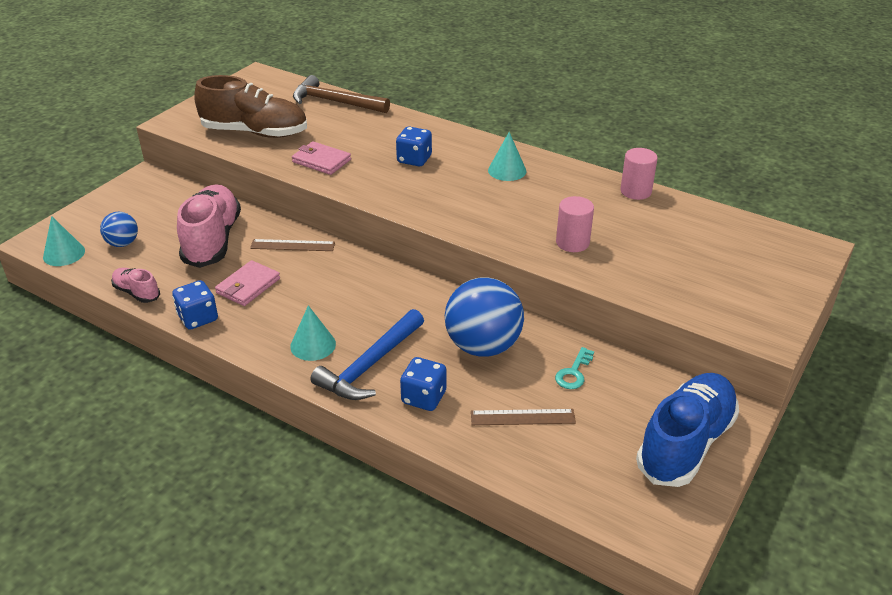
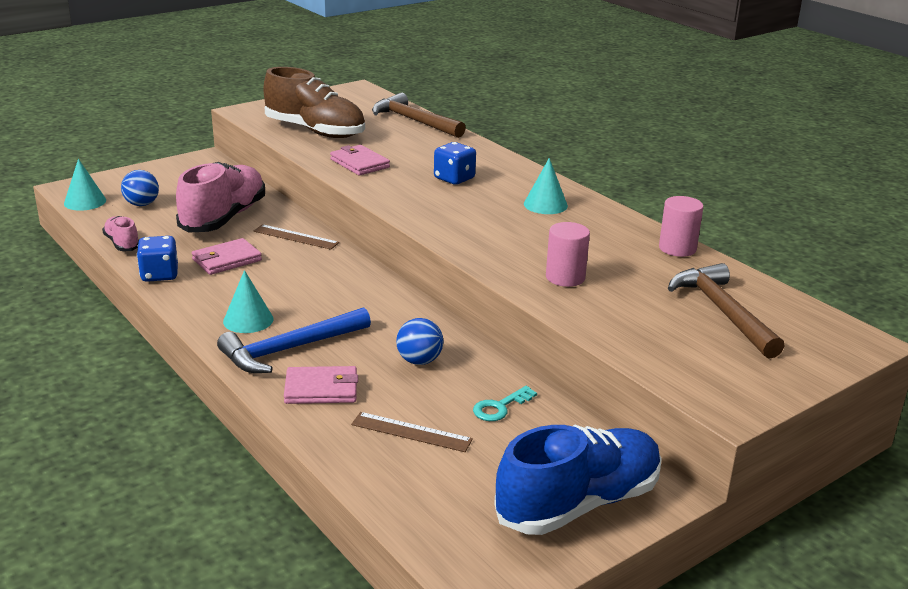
camera: 20 degrees right, 10 degrees down
(424, 397) = (321, 389): blue dice -> pink wallet
(483, 346) = (419, 361): blue ball -> blue ball, size x0.52
(707, 246) = (723, 312): none -> brown hammer

